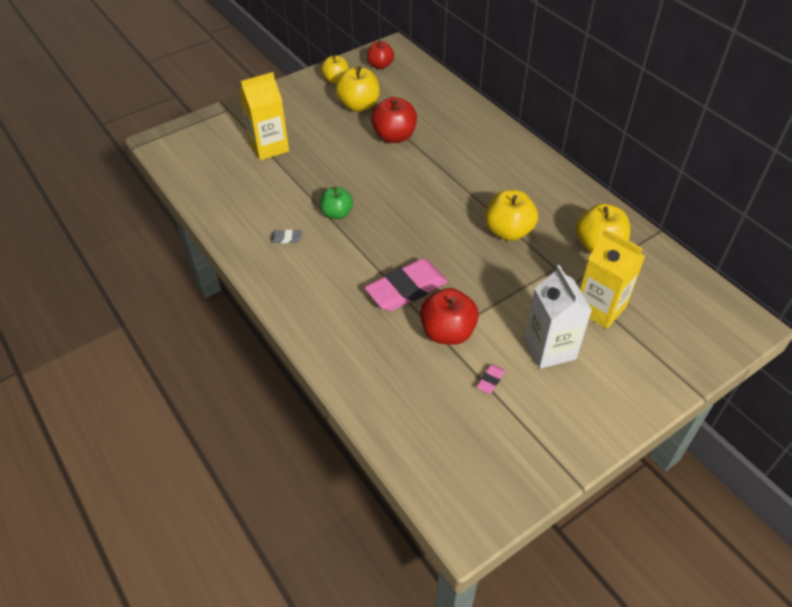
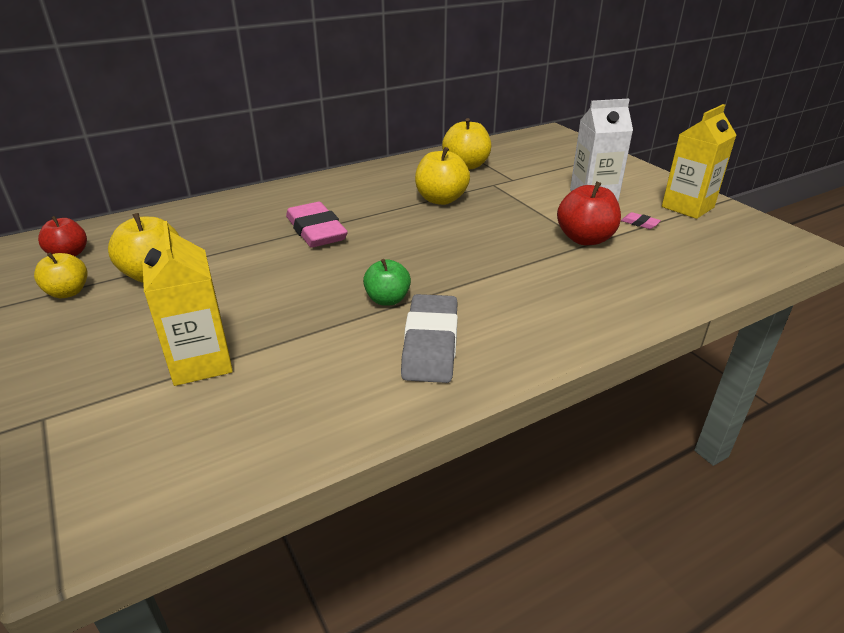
camera: 85 degrees left, 15 degrees down
(286, 238) = (430, 344): grey eraser -> grey eraser, size x2.44
(394, 136) = (246, 251): red apple -> none
(406, 289) = (526, 257): pink eraser -> pink eraser (316, 231)
(600, 308) = (542, 173): yellow carton -> yellow carton (687, 207)

